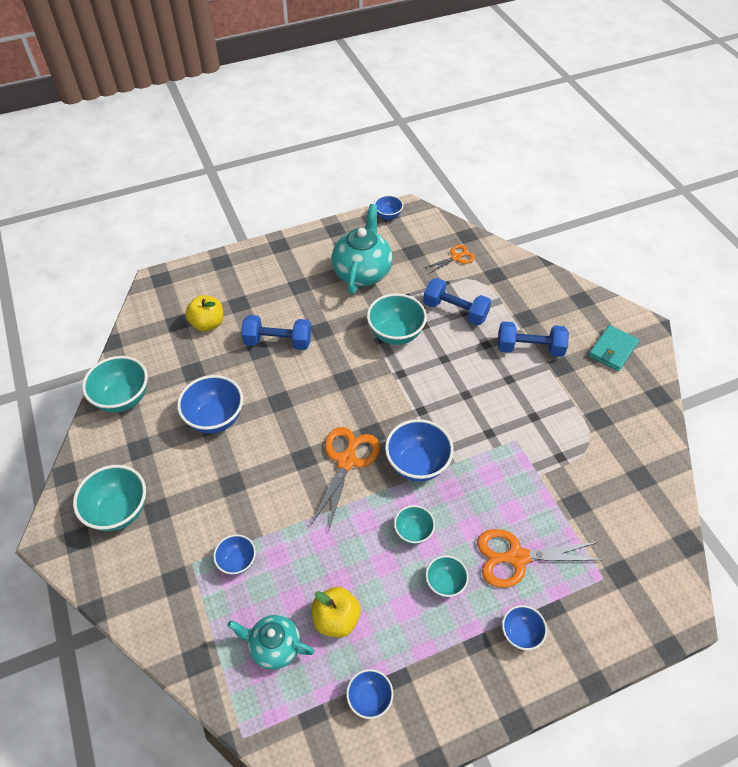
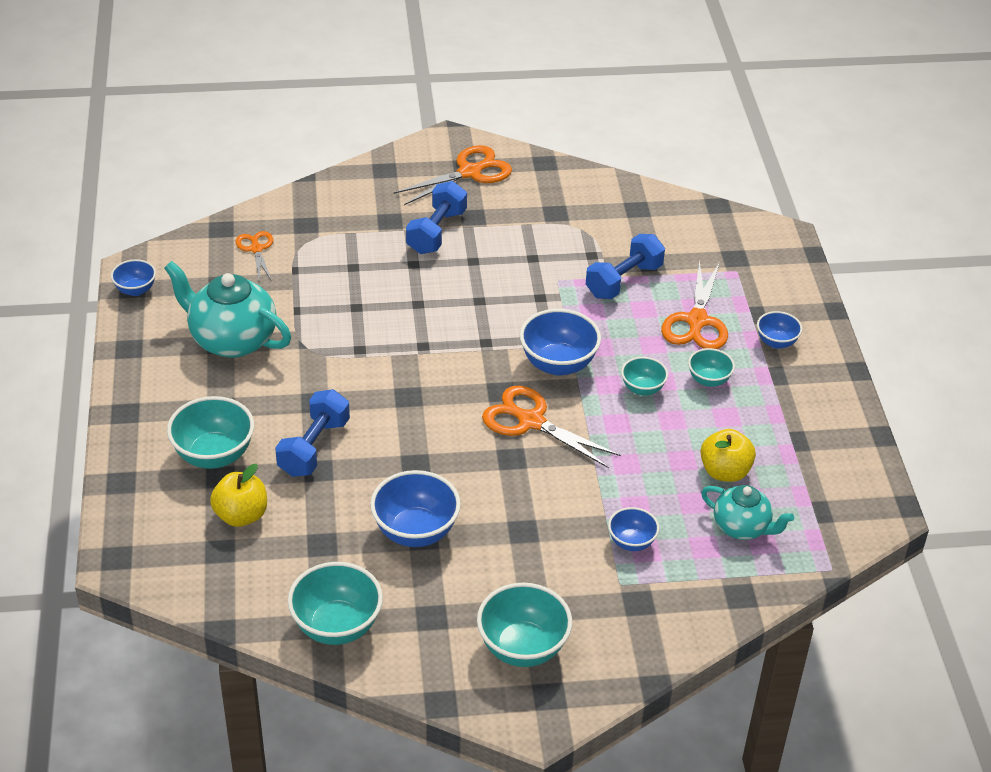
camera: 75 degrees left, 10 degrees down
(274, 646) = (742, 527): turquoise teapot -> turquoise teapot turned 90 degrees counterclockwise
(369, 698) = (814, 465): blue bowl -> none
(395, 334) = (357, 335): turquoise bowl -> turquoise bowl (214, 455)
(455, 311) = (347, 274): blue dumbbell -> blue dumbbell (623, 281)
(612, 350) = (469, 172): turquoise wallet -> orange scissors

